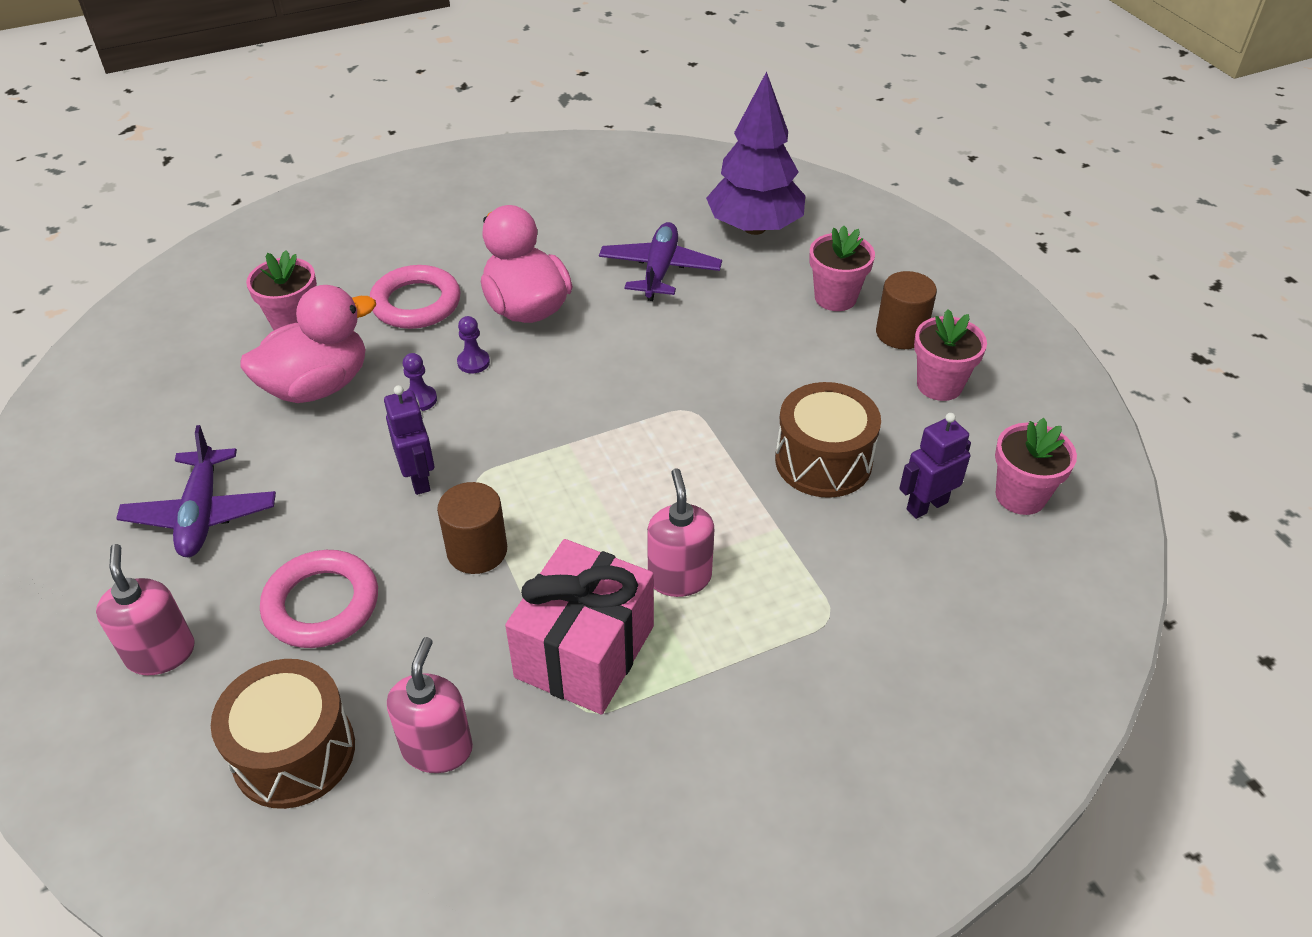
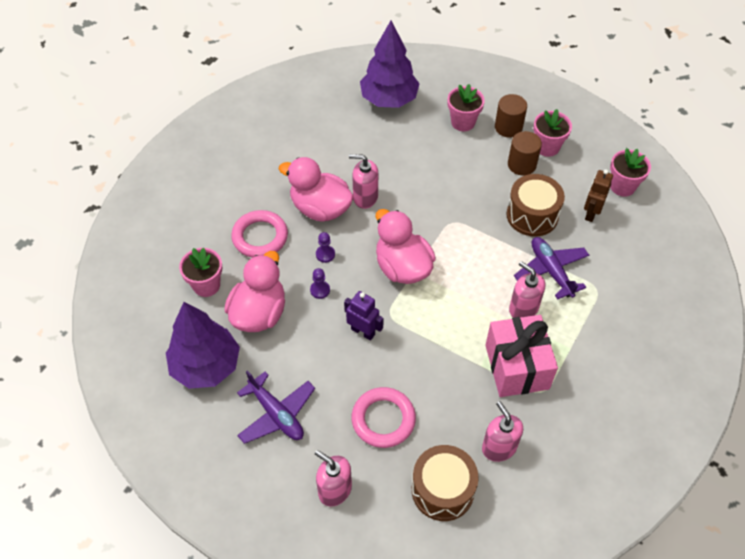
camera: 35 degrees left, 10 degrees up
(190, 410) = (206, 366): none -> purple tree
(477, 551) = (426, 350): brown cylinder -> brown cylinder (521, 164)
(558, 429) = (402, 267): none -> pink duck
(599, 323) = (365, 197): none -> pink soap dispenser
(659, 270) = (366, 150): purple plane -> purple plane (551, 271)
(926, 505) = (591, 213): purple robot -> brown robot

